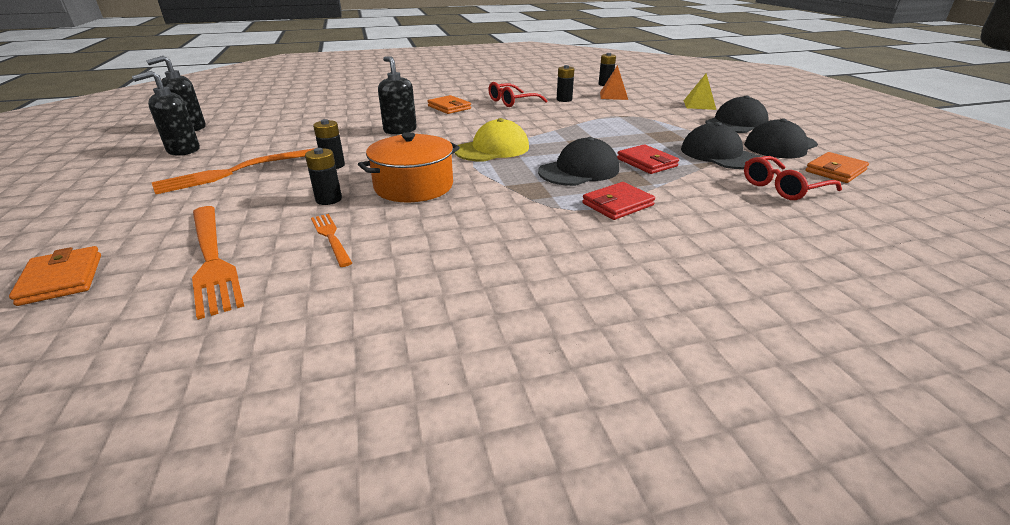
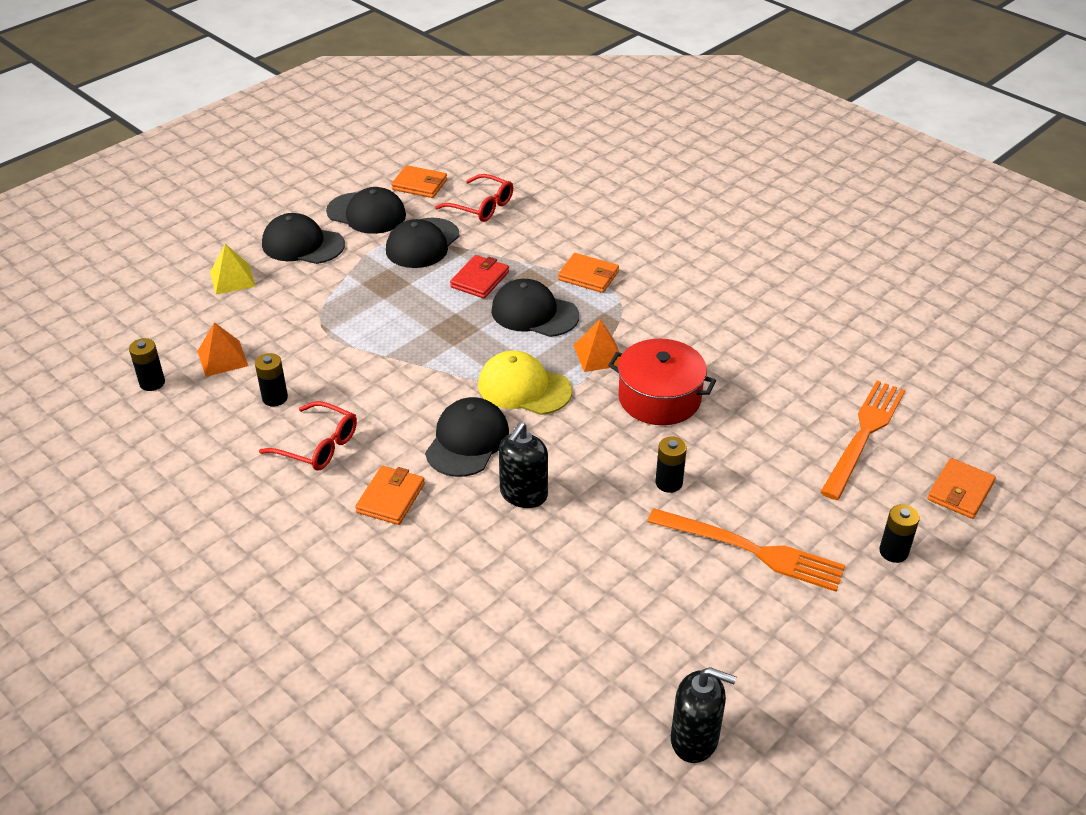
camera: 120 degrees left, 10 degrees up
(183, 150) = (756, 659): black soap dispenser -> none
(328, 199) = (733, 436): black battery -> black battery (893, 552)
(331, 237) = (779, 394): orange fork -> none
(414, 186) = (659, 398): orange pot -> red pot
(465, 127) = (467, 441): none -> black cap
(496, 179) = (599, 355): none -> orange pyramid
(617, 204) = (588, 276): red wallet -> orange wallet

